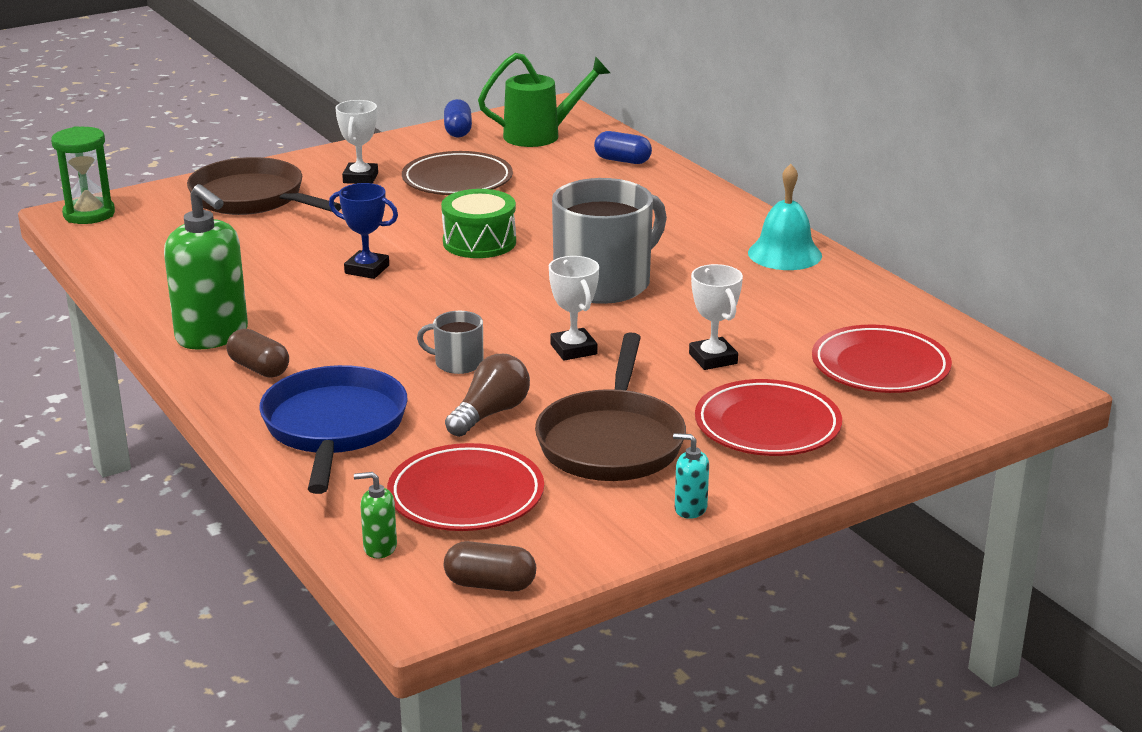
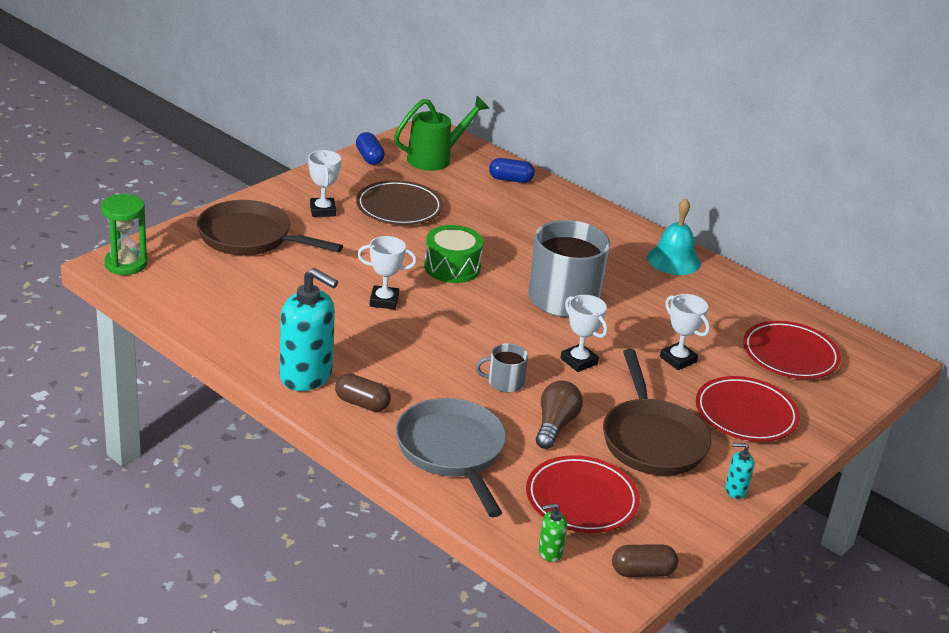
camera: 20 degrees left, 5 degrees up
(212, 336) = (306, 376): green soap dispenser -> turquoise soap dispenser
(334, 428) = (452, 452): blue pan -> grey pan
(367, 269) = (384, 301): blue trophy -> white trophy

